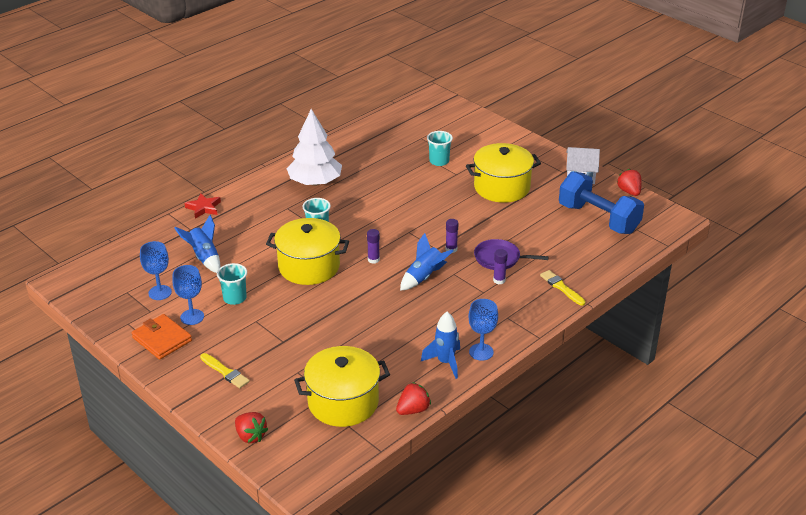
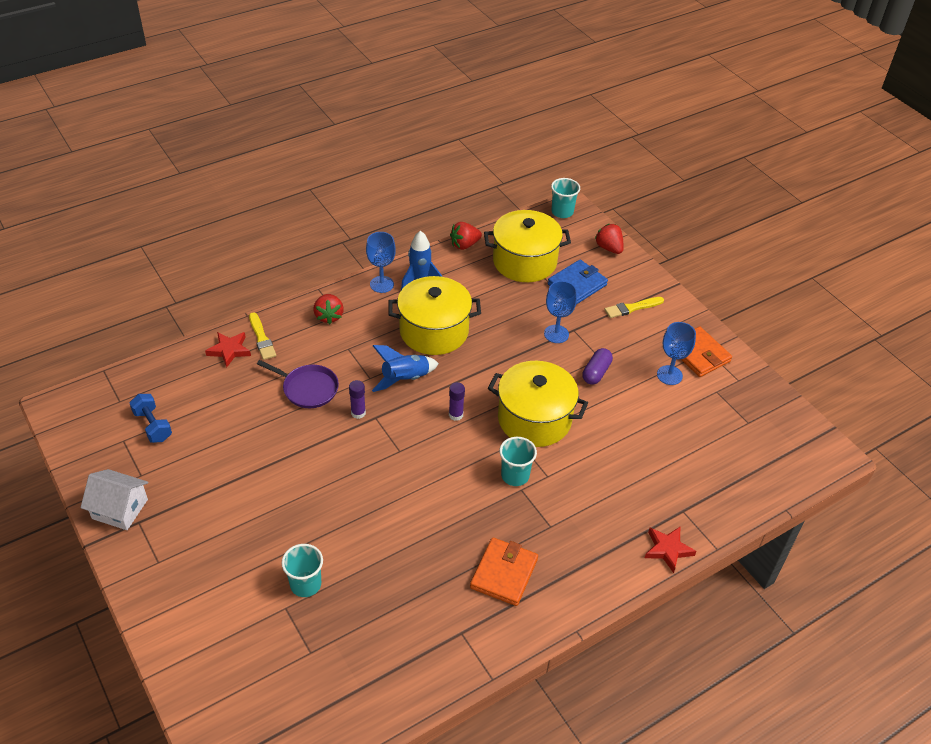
camera: 170 degrees left, 10 degrees up
(160, 292) = (709, 414): blue goblet -> blue goblet (556, 334)
(204, 258) = (661, 457): blue rocket -> none
(225, 372) = (632, 308): yellow brush -> yellow brush turned 75 degrees counterclockwise
(235, 298) = (623, 391): turquoise cup -> turquoise cup (562, 212)
(259, 308) = (596, 372): none -> purple capsule
(283, 386) = (577, 284): none -> blue wallet
(315, 182) = (504, 573): white tree -> orange wallet
(499, 280) = (324, 360): purple glue stick -> none
(502, 187) = (242, 507): yellow pot -> yellow pot (434, 331)
(581, 274) = (229, 350): none -> red star
(598, 219) = (152, 426): blue dumbbell -> blue dumbbell, size x0.50
(629, 191) = (78, 464): red strawberry -> red strawberry (329, 316)

